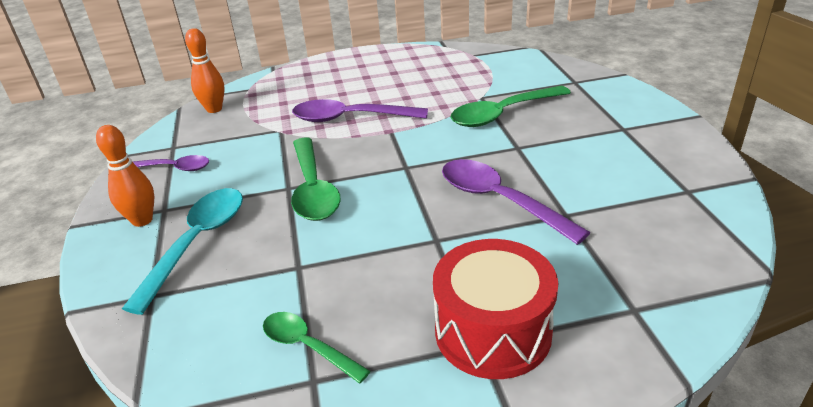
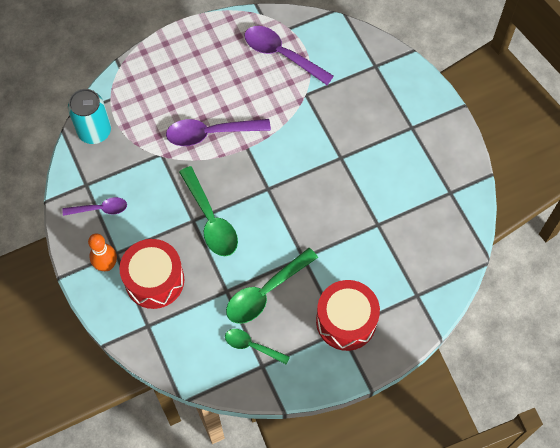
camera: 15 degrees left, 30 degrees up
(197, 243) = (154, 280): turquoise spoon -> red drum
(214, 109) = (94, 131): orange bowling pin -> turquoise can
(499, 200) = (336, 216): purple spoon -> purple spoon (281, 55)
(503, 114) = (325, 117): green spoon -> green spoon (266, 292)

